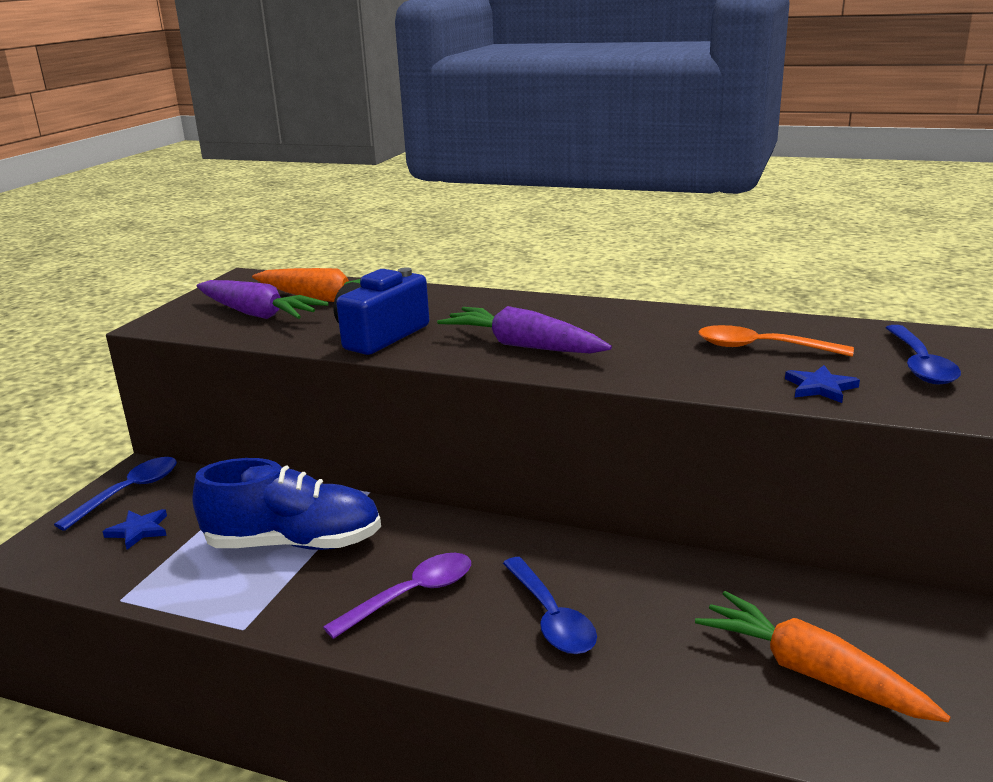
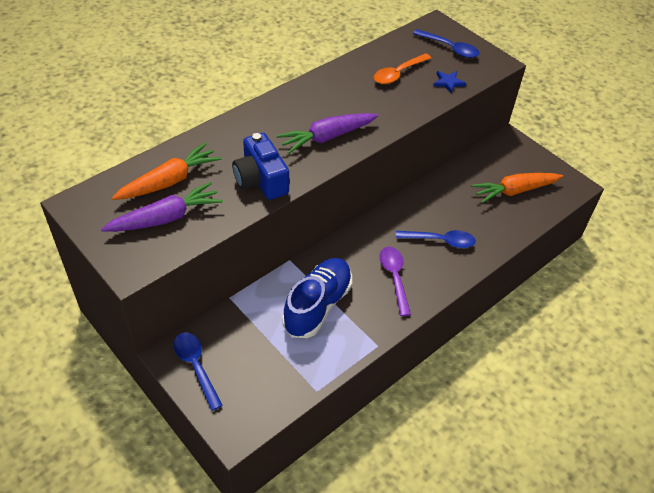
camera: 65 degrees left, 25 degrees up
(139, 530) = (249, 370): blue star -> none

